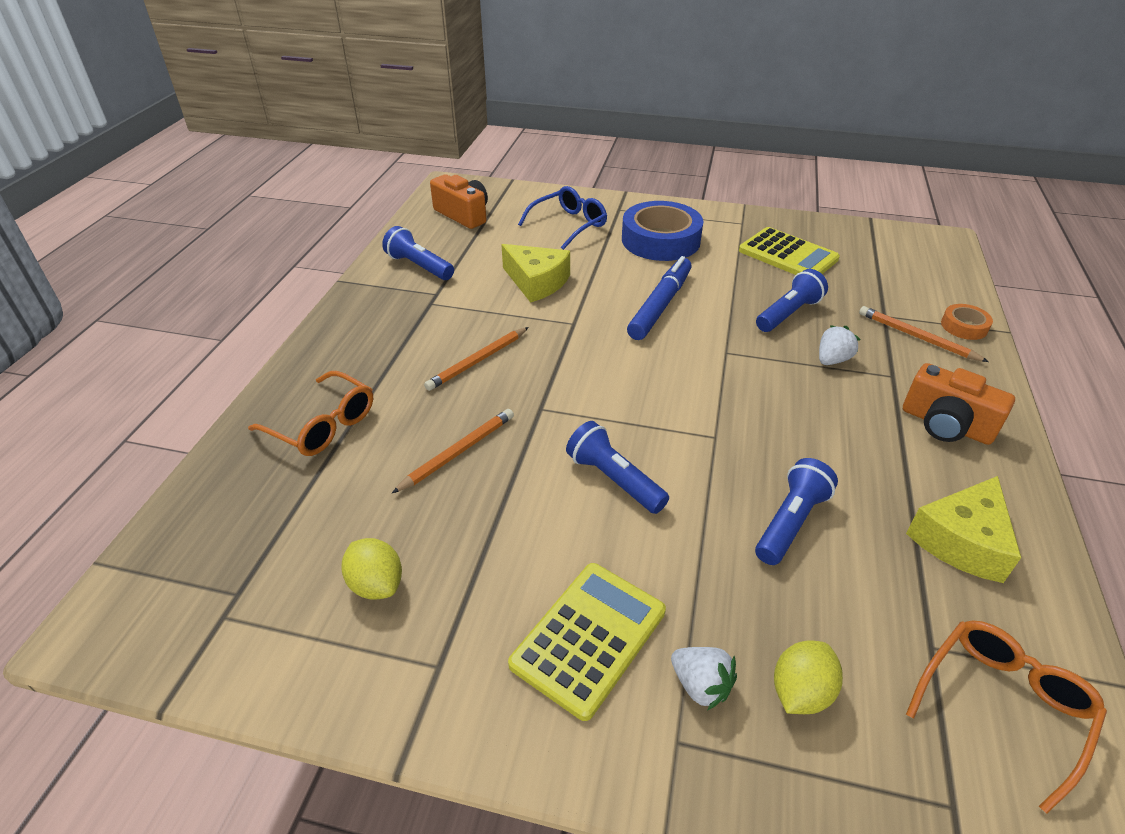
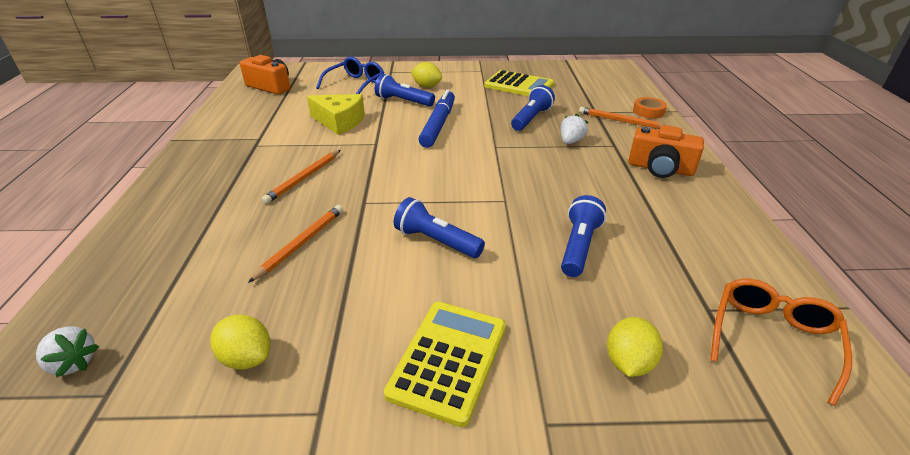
camera: 15 degrees left, 5 degrees down
(323, 425) = (174, 243): orange glasses -> none
(419, 266) = (241, 122): blue flashlight -> blue flashlight (403, 101)
(660, 240) = (427, 86): blue tape -> yellow lemon
(700, 685) = (551, 375): white strawberry -> white strawberry (73, 363)
(962, 541) = (700, 237): yellow cheese -> none

